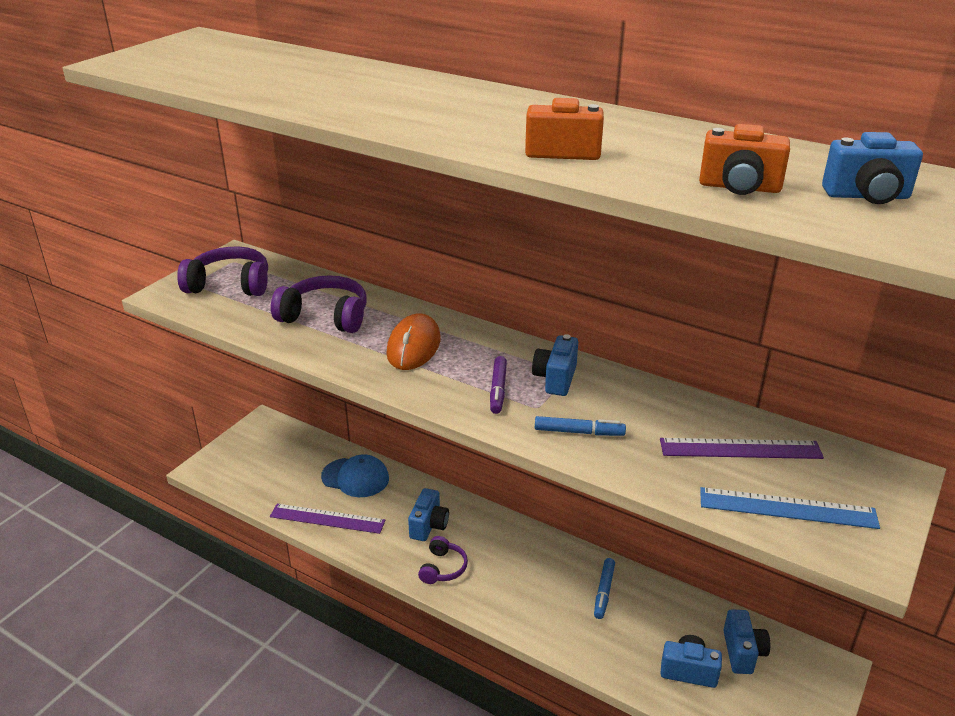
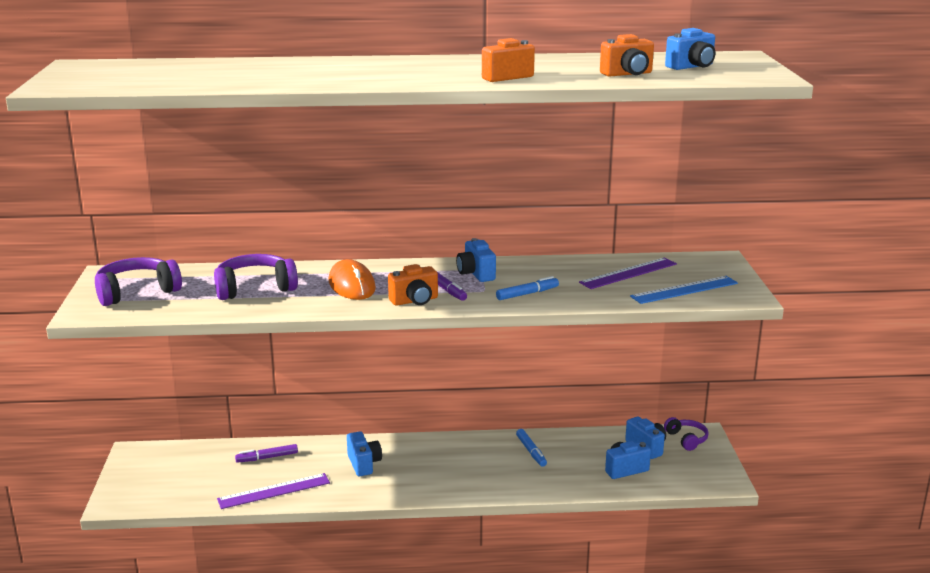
camera: 35 degrees left, 10 degrees down
(355, 477) = (267, 458): blue cap -> purple marker
(443, 568) = (403, 483): purple headphones -> purple headphones (686, 439)
(448, 393) = (415, 301): none -> orange camera

